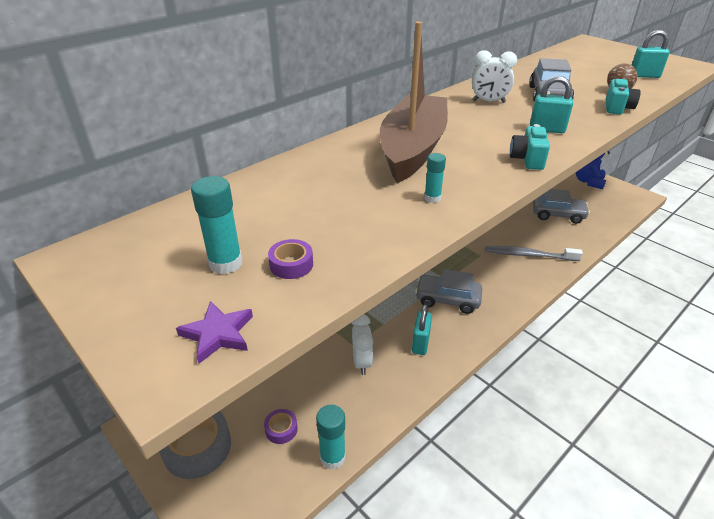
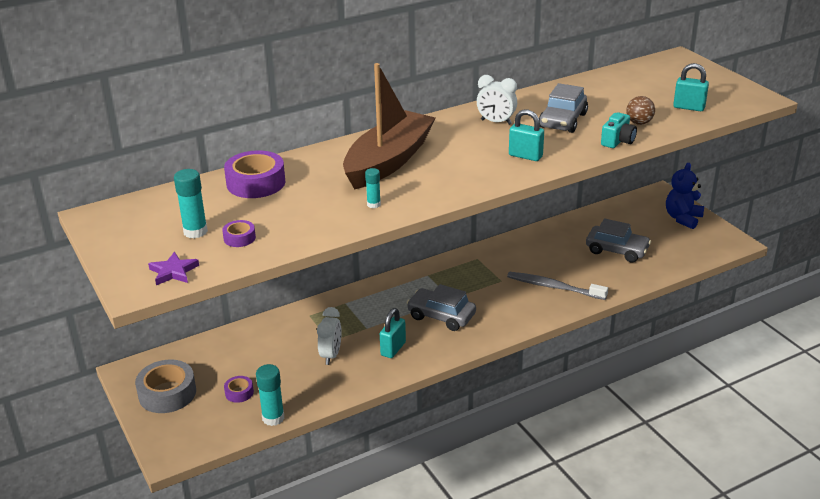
camera: 15 degrees right, 5 degrees down
(275, 188) = (256, 183): none -> purple tape
(527, 159) = (481, 182): turquoise camera -> none

